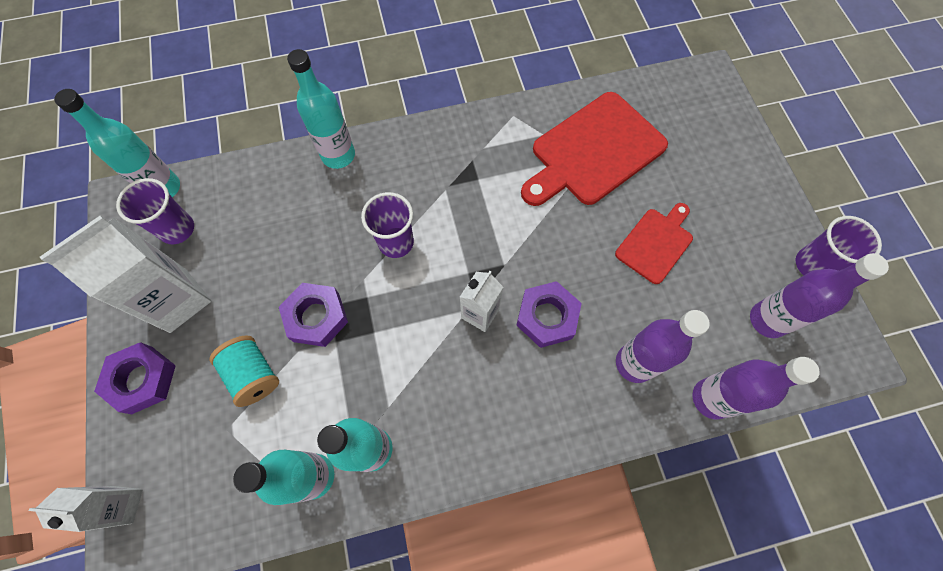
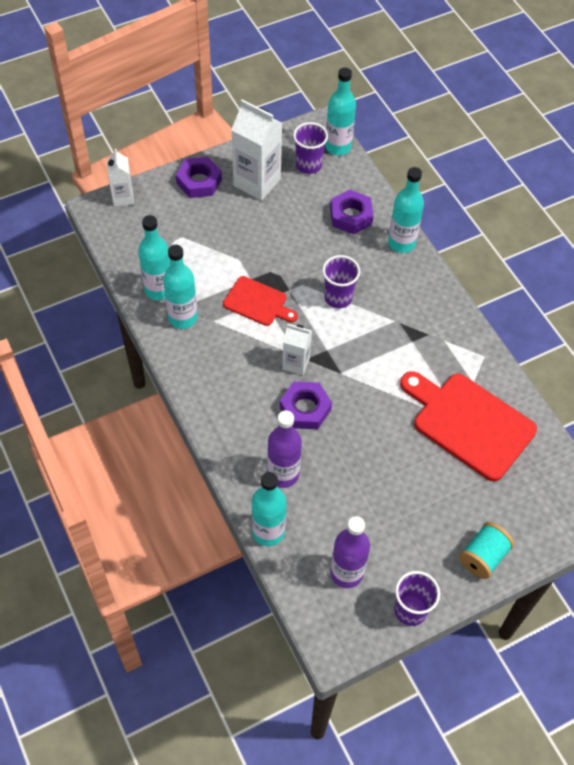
camera: 75 degrees right, 10 degrees down
(253, 375) = (216, 239): turquoise spool -> turquoise spool (483, 557)
(316, 317) = (266, 263): purple nut -> purple nut (351, 216)
(655, 243) = (393, 480): red cutting board -> red cutting board (258, 302)
(711, 398) = (268, 532): purple bottle -> turquoise bottle

